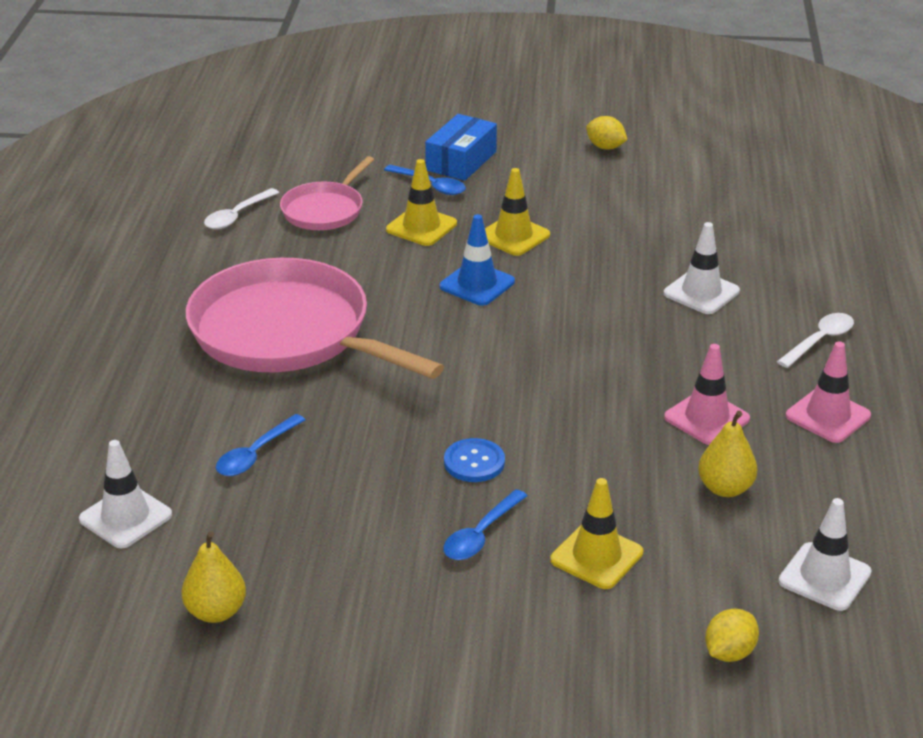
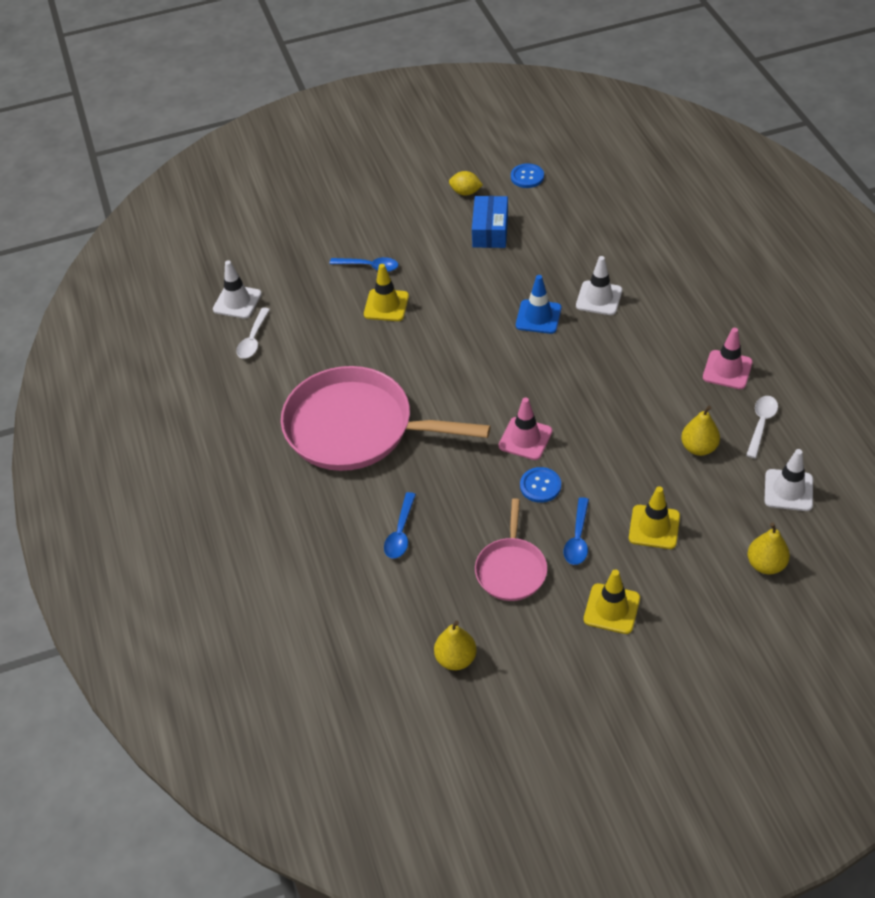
camera: 20 degrees left, 15 degrees up
(125, 517) = (351, 613): white traffic cone -> white traffic cone (237, 302)
(325, 210) = (311, 313): pink pan -> pink pan (511, 569)
(461, 161) = (376, 237): blue box -> blue box (490, 231)
(477, 284) = (454, 342): blue traffic cone -> blue traffic cone (538, 317)
(513, 236) = (452, 292): yellow traffic cone -> yellow traffic cone (611, 609)
(696, 152) = (527, 177): none -> blue button
(706, 418) = (658, 398): pink traffic cone -> pink traffic cone (525, 439)
(729, 653) = (765, 564): yellow lemon -> yellow pear
(819, 341) = (691, 312): white spoon -> white spoon (761, 424)

